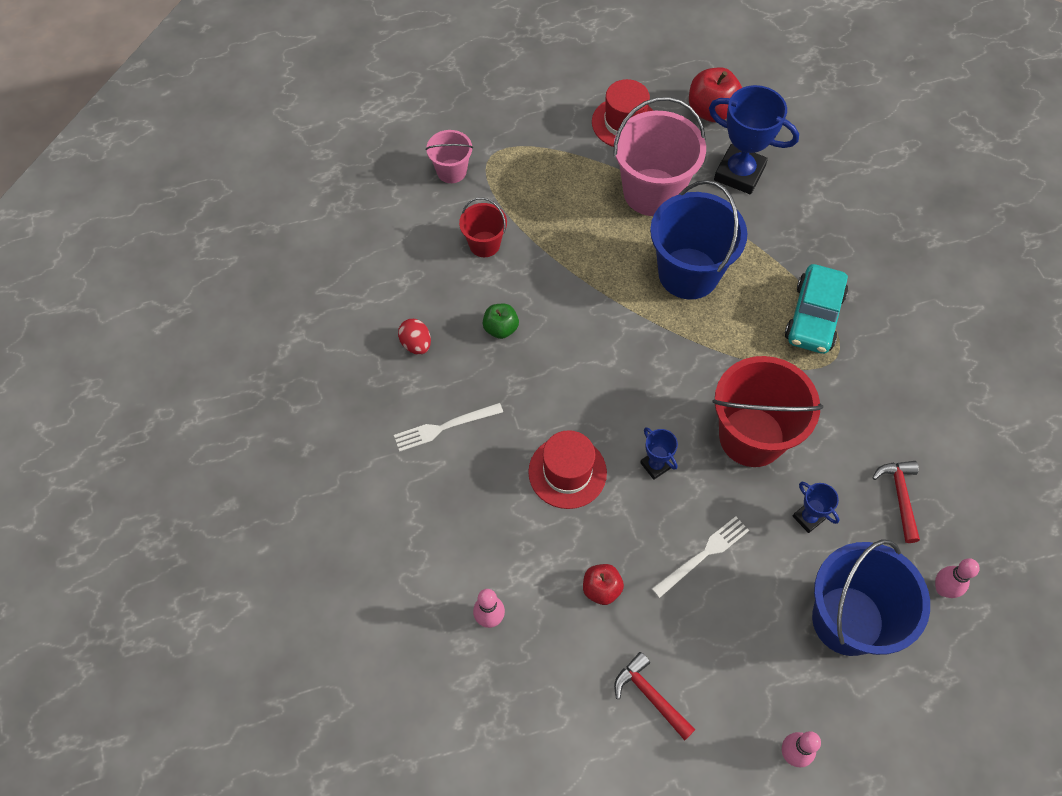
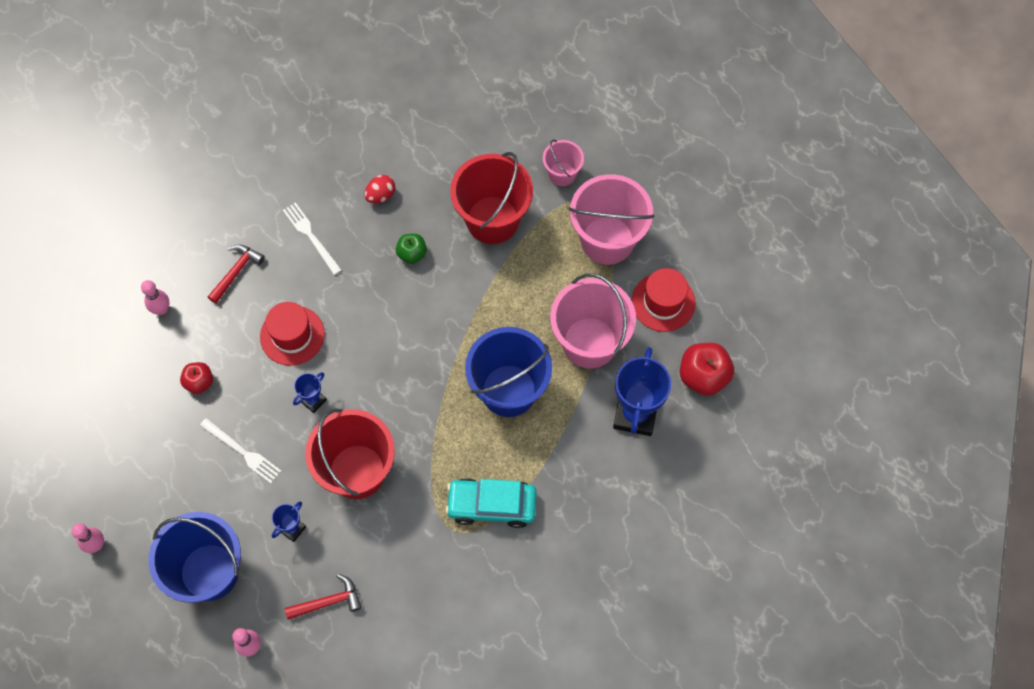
camera: 75 degrees right, 5 degrees up
(484, 244) = (492, 220): red bucket -> red bucket, size x1.93
(541, 151) = (607, 240): none -> pink bucket
(650, 695) = (122, 434): red hammer -> red hammer (236, 271)

